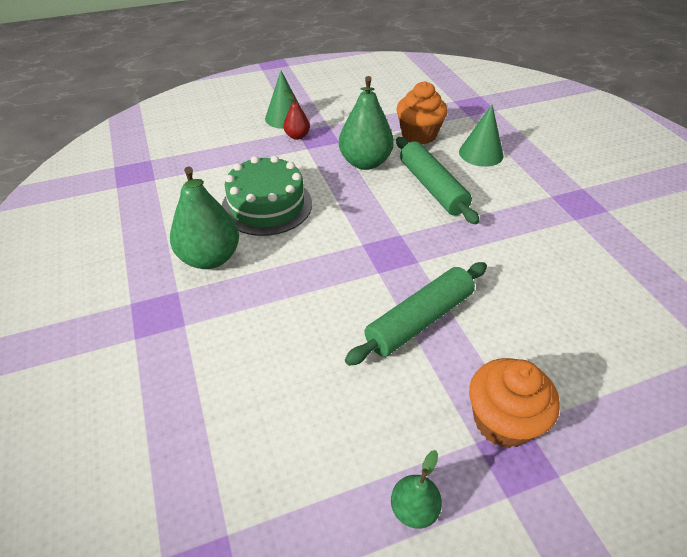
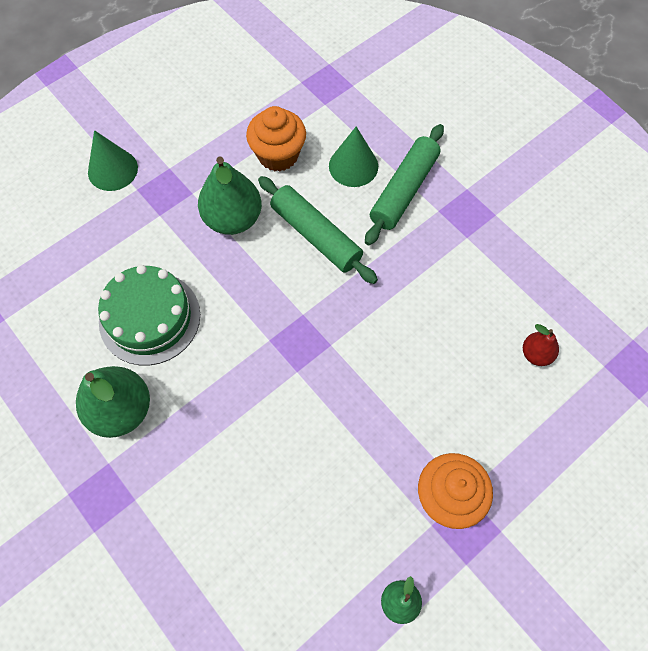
camera: 20 degrees left, 20 degrees up
(297, 136) = (140, 198): red pear -> red pear (536, 354)
(419, 320) = (352, 416): green rolling pin -> green rolling pin (404, 190)

